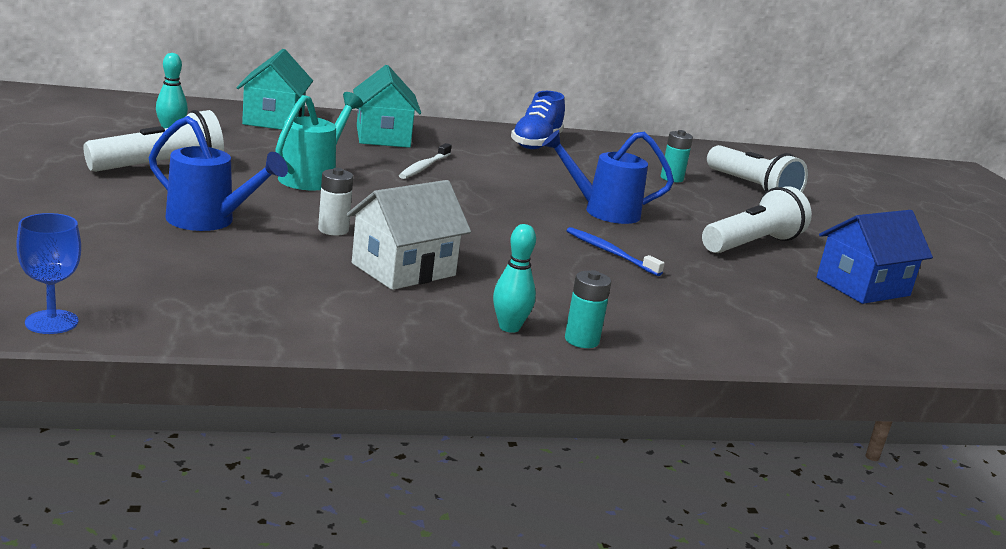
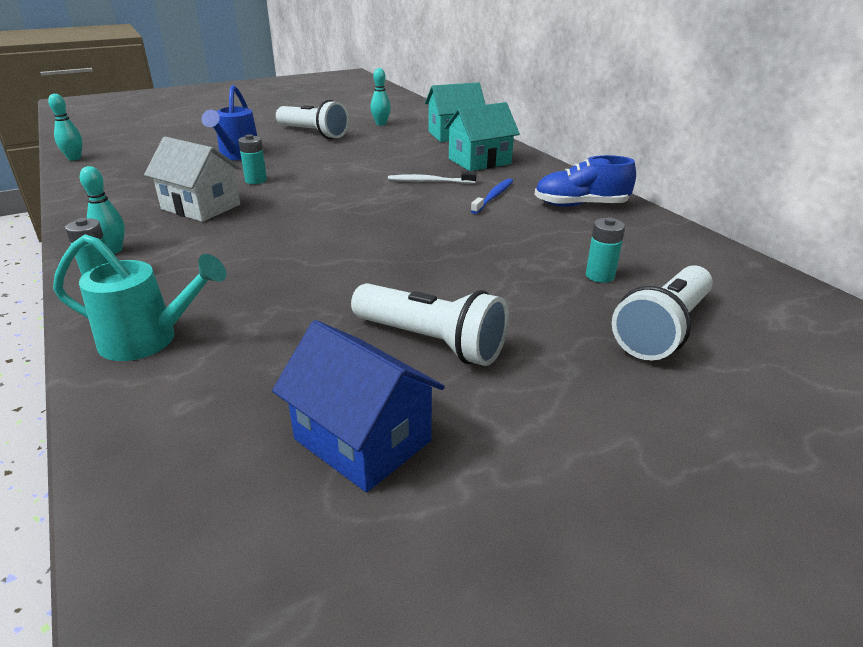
camera: 75 degrees right, 10 degrees up
(51, 322) = (74, 158): blue goblet -> turquoise bowling pin
(312, 177) = (350, 161): turquoise watering can -> turquoise watering can (148, 340)
(333, 230) = (256, 180): white battery -> turquoise battery
(603, 211) = (424, 253): blue watering can -> none
(610, 252) = (311, 268): blue toothbrush -> blue toothbrush (493, 196)

